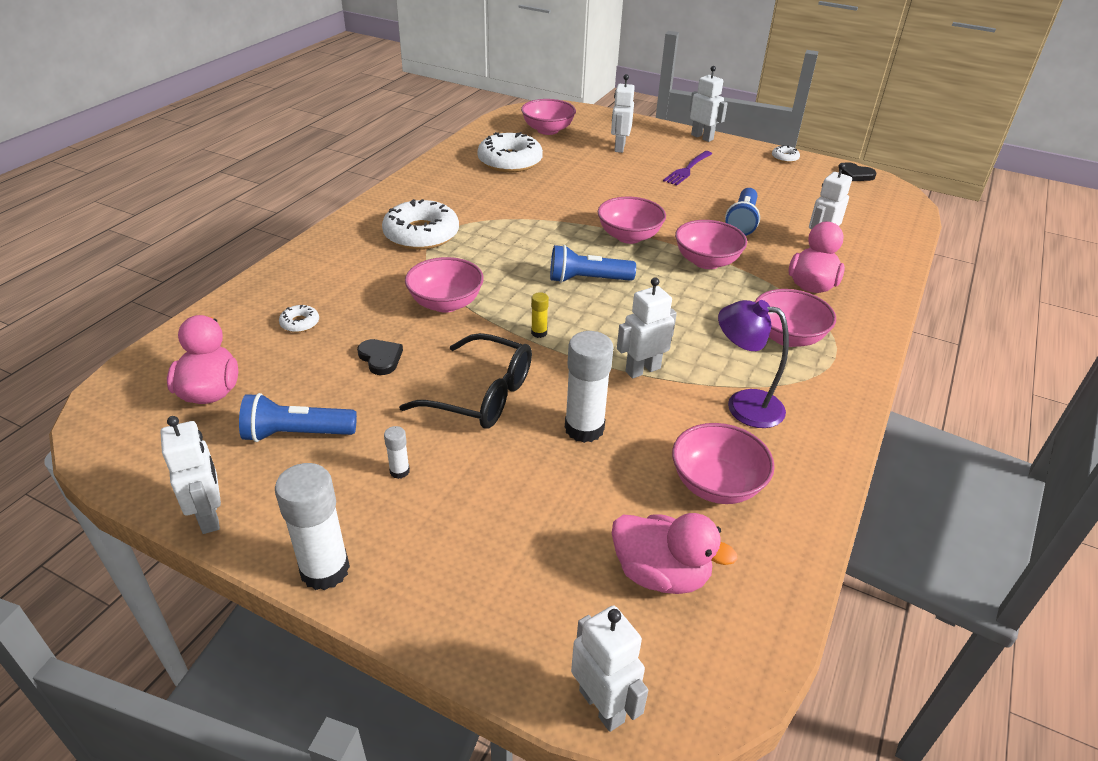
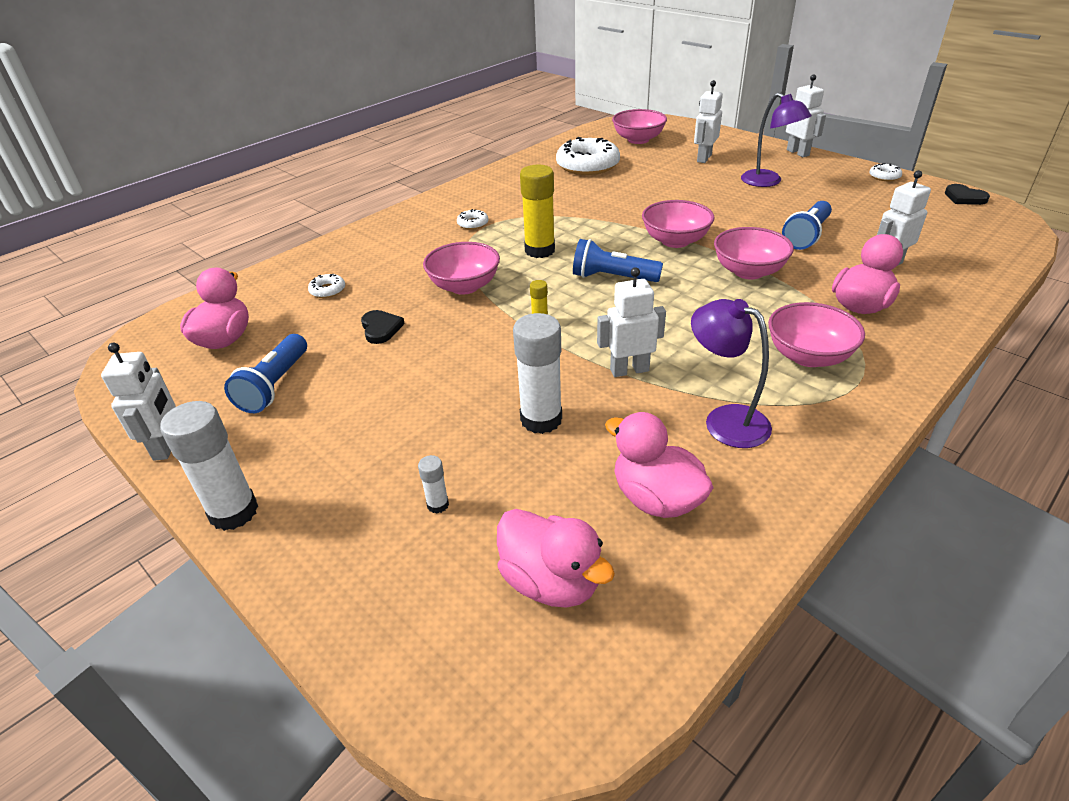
camera: 20 degrees right, 0 degrees up
(297, 434) = (275, 385): blue flashlight -> blue flashlight turned 90 degrees counterclockwise
(399, 471) = (345, 433): white glue stick -> white glue stick (438, 505)
(421, 234) = (473, 224): white donut -> white donut, size x0.44
(481, 395) = (455, 373): black glasses -> none
(504, 258) = (539, 250): none -> yellow glue stick
(602, 705) = (422, 708): white robot -> none
(687, 169) = (768, 182): purple fork -> purple lamp
(716, 484) = (656, 499): pink bowl -> pink duck

